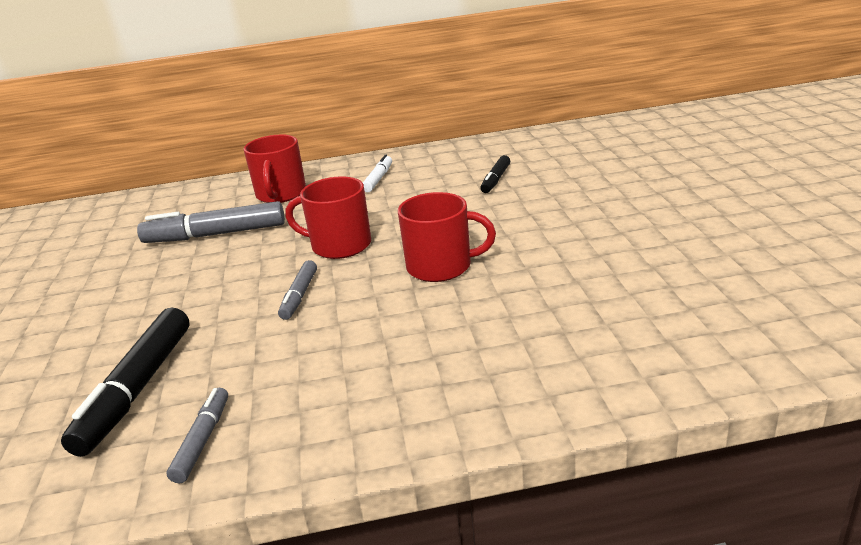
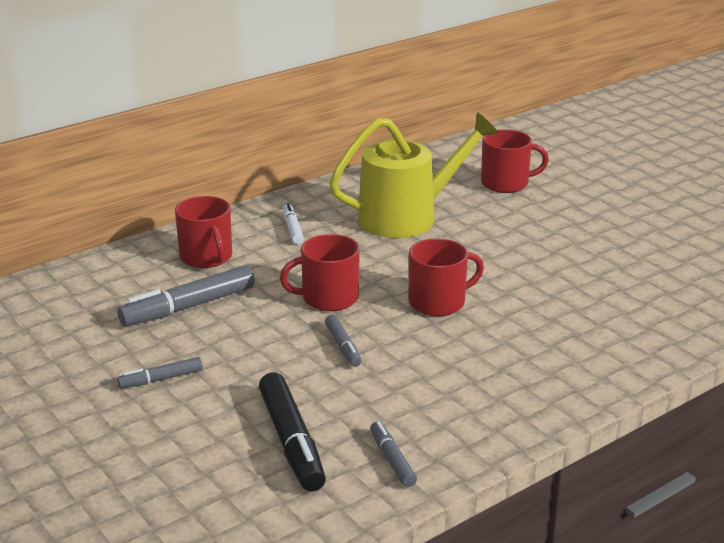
camera: 30 degrees left, 0 degrees up
(114, 296) = (161, 379): none -> grey marker
(495, 180) = (408, 217): black marker -> yellow watering can
(628, 159) = (506, 183): none -> red mug

